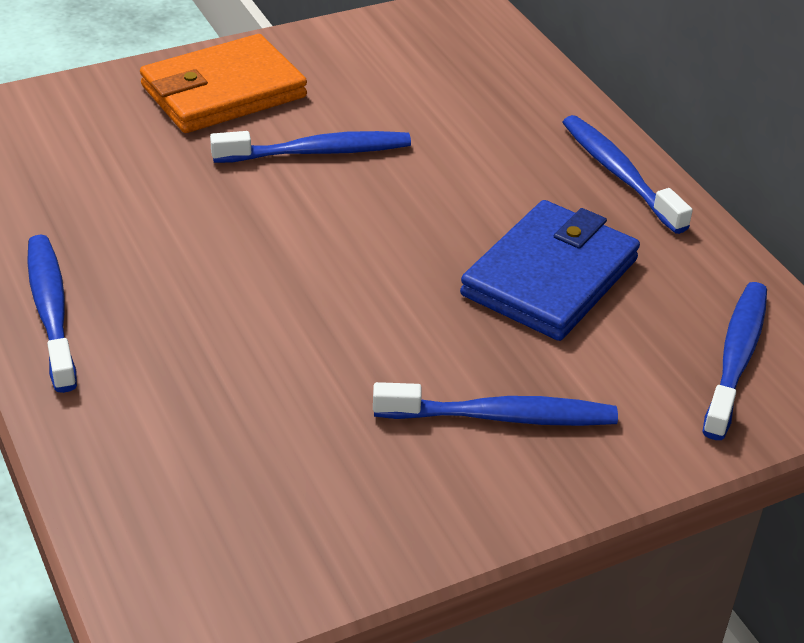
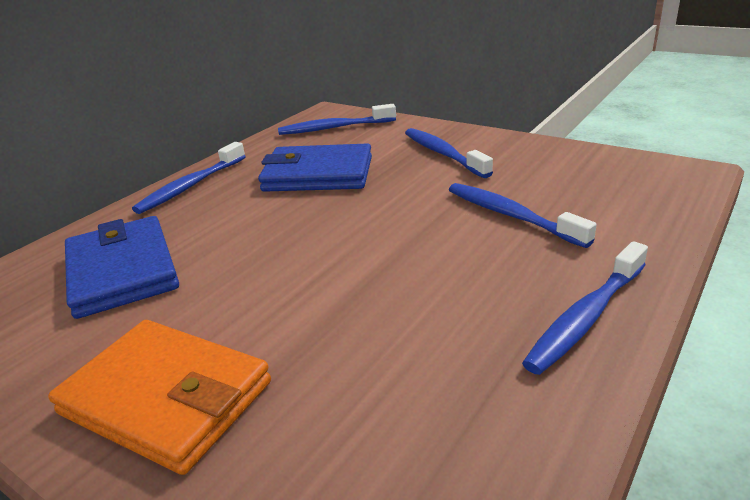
camera: 115 degrees left, 10 degrees down
(318, 152) = (245, 294): blue toothbrush -> blue toothbrush (511, 215)
(440, 99) = (122, 271): none -> blue wallet

